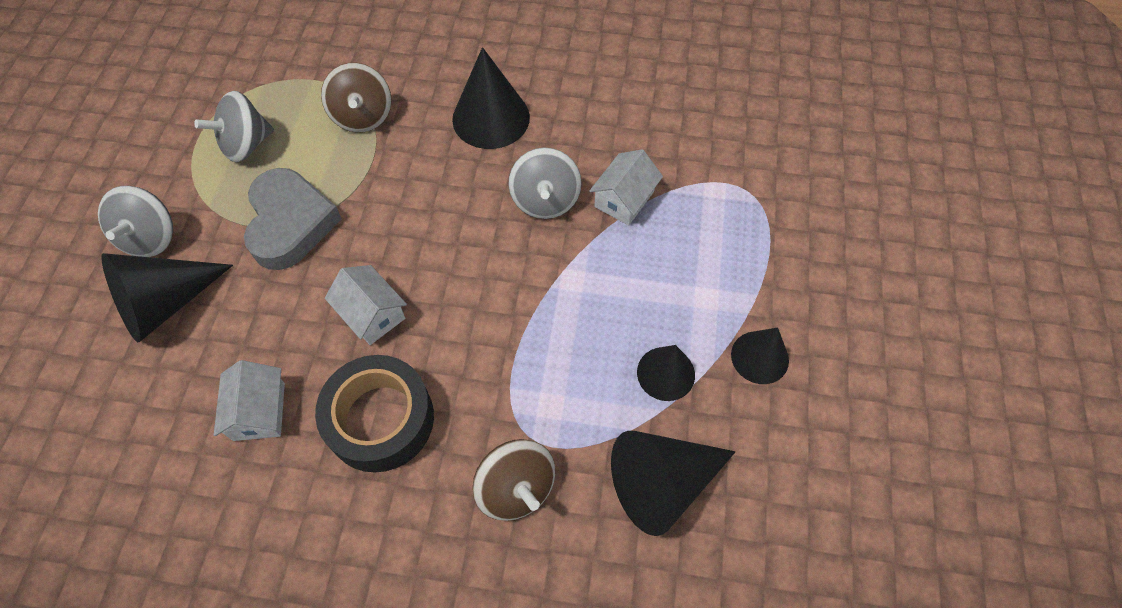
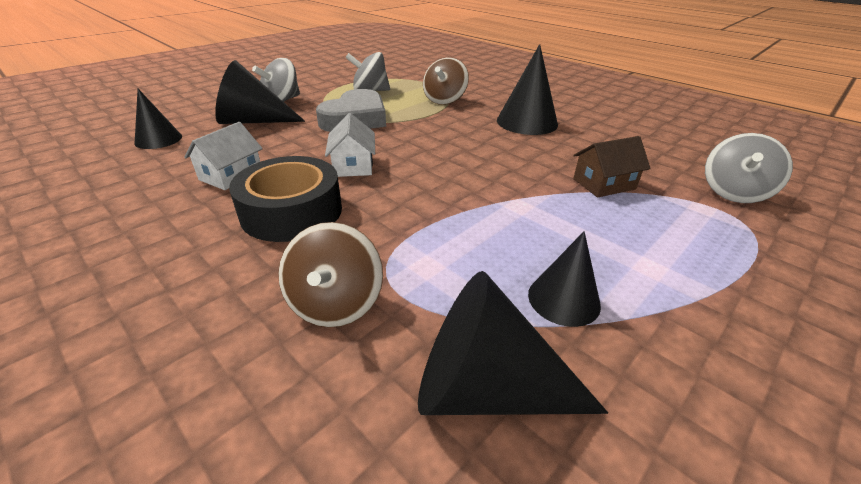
camera: 35 degrees right, 25 degrees down
(545, 200) = (534, 163): grey spinning top -> grey spinning top (733, 192)
(624, 199) = (604, 184): white house -> brown house
(759, 357) = (695, 341): black cone -> black cone (158, 139)

